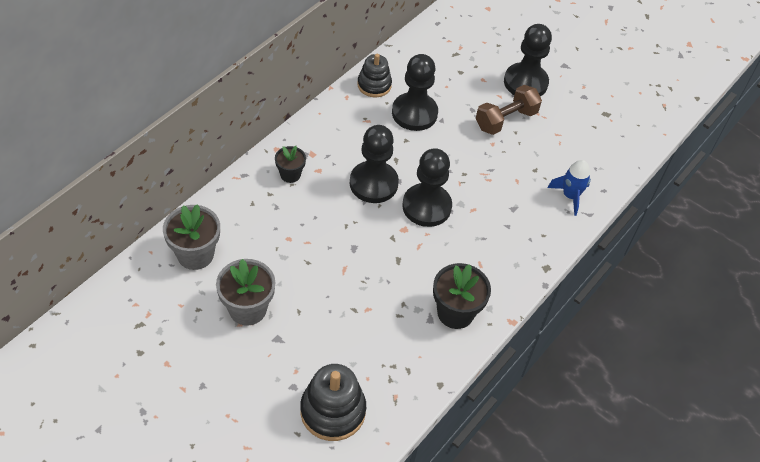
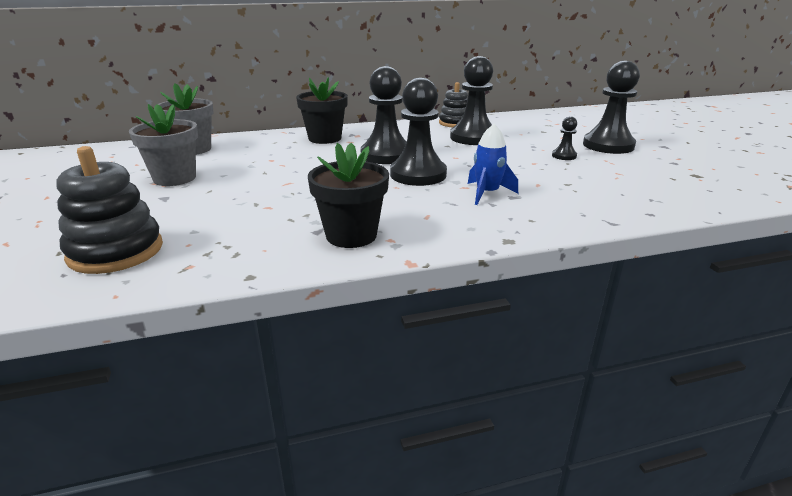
camera: 40 degrees right, 25 degrees down
(290, 174) = (325, 138): black flower pot -> black flower pot, size x1.67
(506, 120) = (564, 156): brown dumbbell -> black pawn
(570, 196) = (597, 206): blue rocket -> blue rocket (487, 193)

